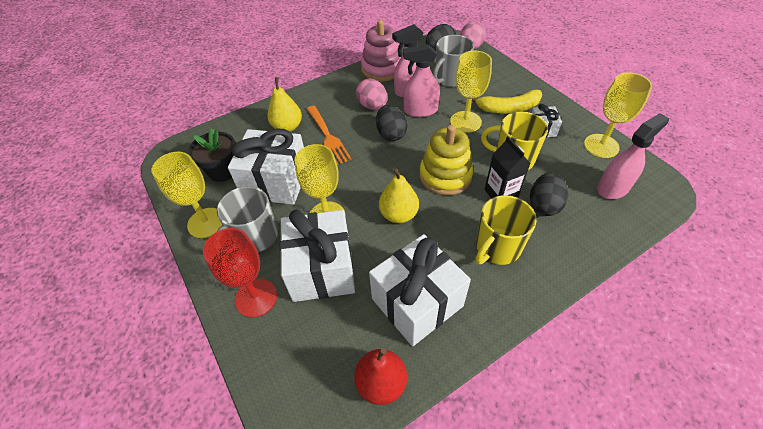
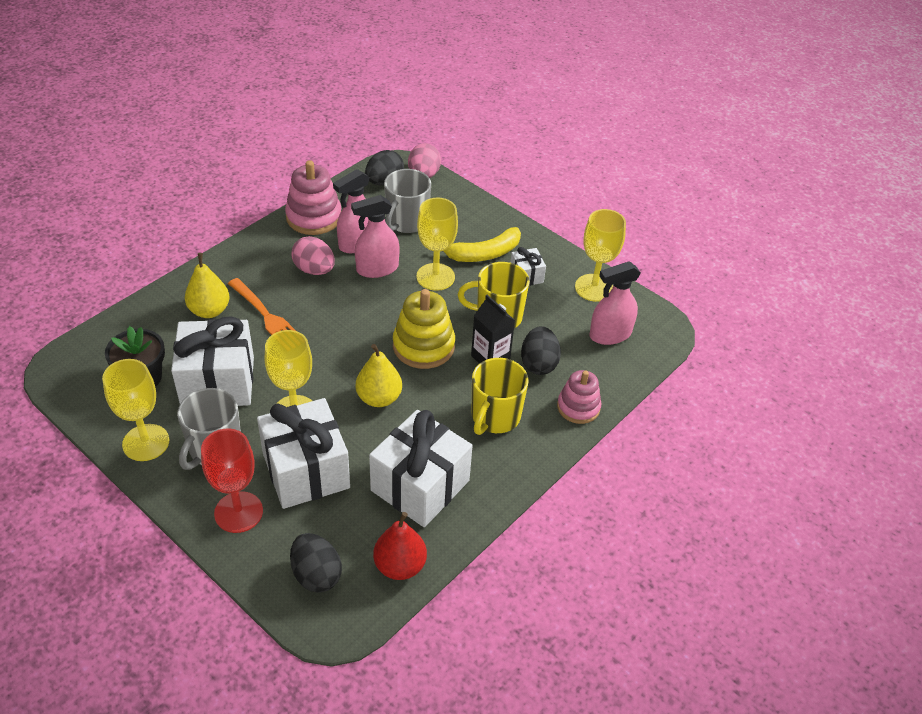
camera: 20 degrees left, 5 degrees down
(391, 134) = (347, 303): black egg -> black egg (316, 574)
(577, 251) = (578, 407): none -> pink stacking toy
(613, 188) = (610, 334): pink spray bottle -> pink spray bottle turned 150 degrees counterclockwise

